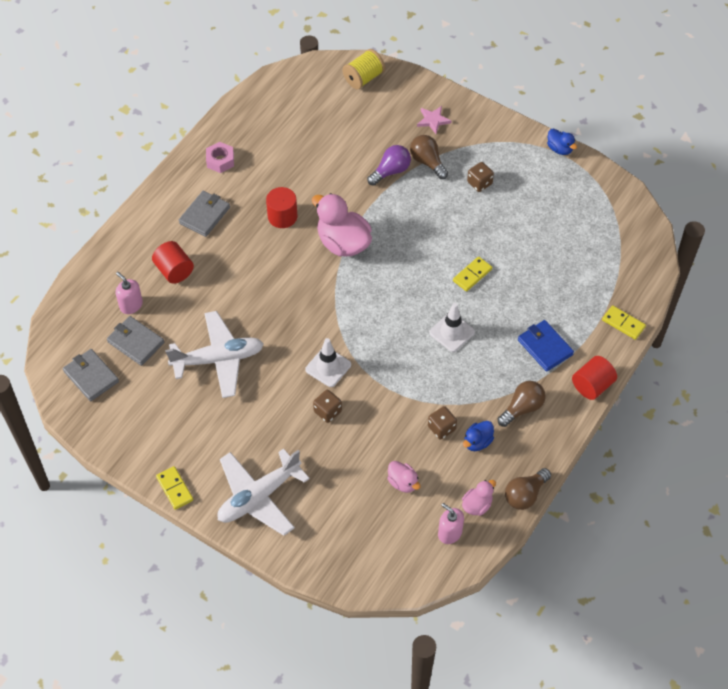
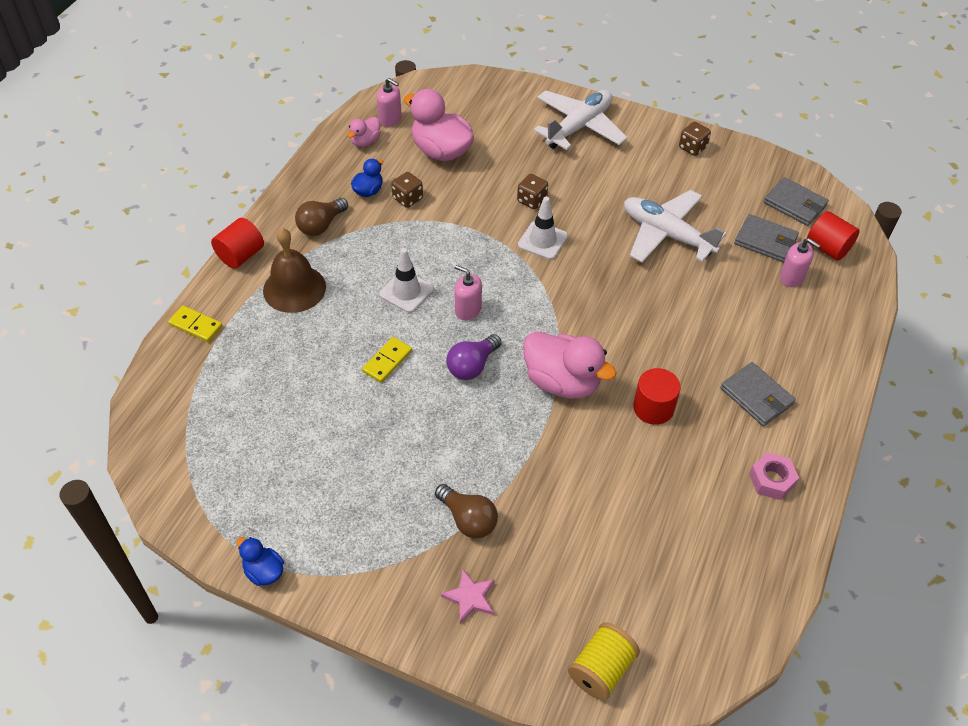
camera: 170 degrees right, 5 degrees down
(174, 271) = (761, 322): red cylinder -> red cylinder (827, 248)
(175, 488) = (661, 124): yellow domino -> none
(205, 215) = (756, 396): grey wallet -> grey wallet turned 60 degrees counterclockwise
(218, 359) = (667, 234): white plane -> white plane turned 60 degrees clockwise
(391, 171) = (520, 496): purple light bulb -> purple light bulb (472, 366)
(403, 482) = (441, 151): pink duck -> pink duck, size x1.96
(404, 310) = (468, 310): none -> pink soap dispenser
(479, 183) = (387, 494): brown dice -> brown dice (692, 147)
(525, 494) = (317, 154): brown light bulb -> none
(545, 347) = (294, 288): blue wallet -> brown bell

